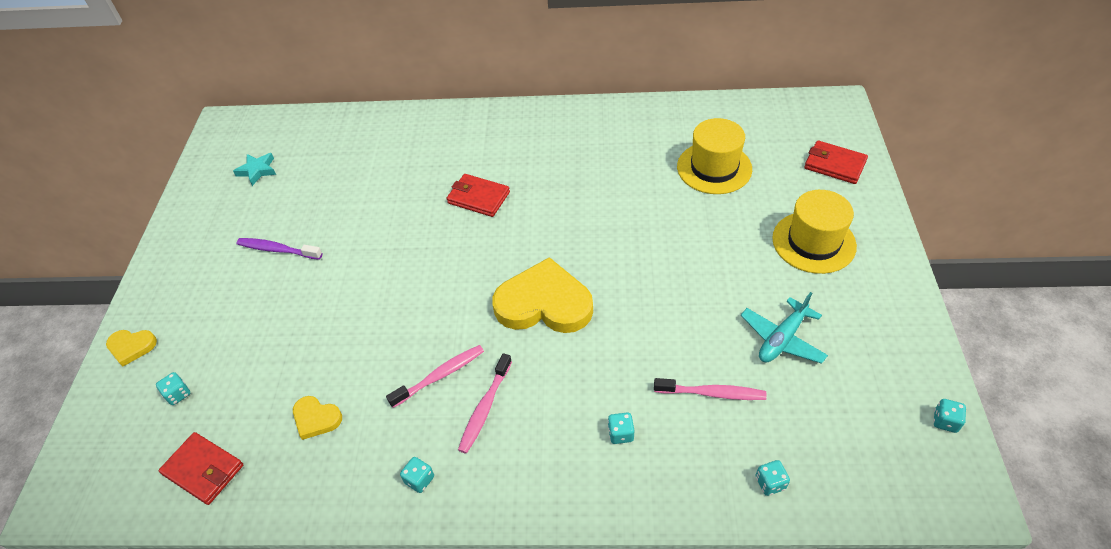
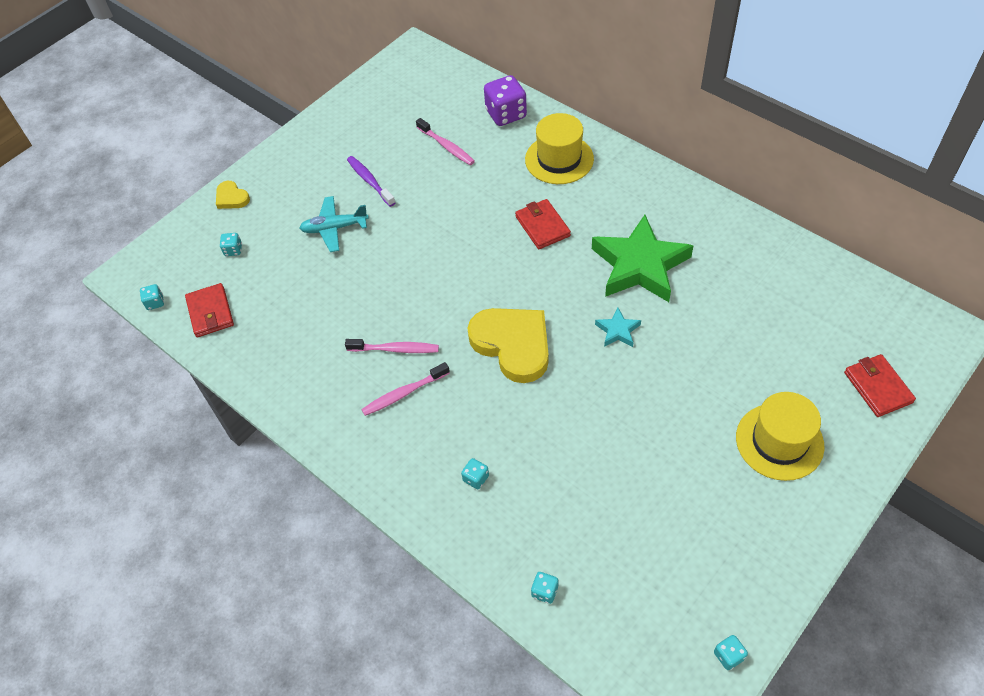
camera: 40 degrees right, 5 degrees up
(257, 170) = (406, 105): turquoise star -> turquoise star (617, 331)
(316, 418) = (297, 324): yellow heart -> none
(362, 131) = (506, 114): none -> purple dice
(419, 480) = (323, 412): turquoise dice -> turquoise dice (155, 302)
(587, 181) = (640, 265): none -> green star
(712, 393) = (568, 499): pink toothbrush -> pink toothbrush (446, 146)
(714, 168) = (761, 320): yellow hat -> yellow hat (559, 159)
(782, 339) = (665, 499): turquoise plane -> turquoise plane (334, 228)

